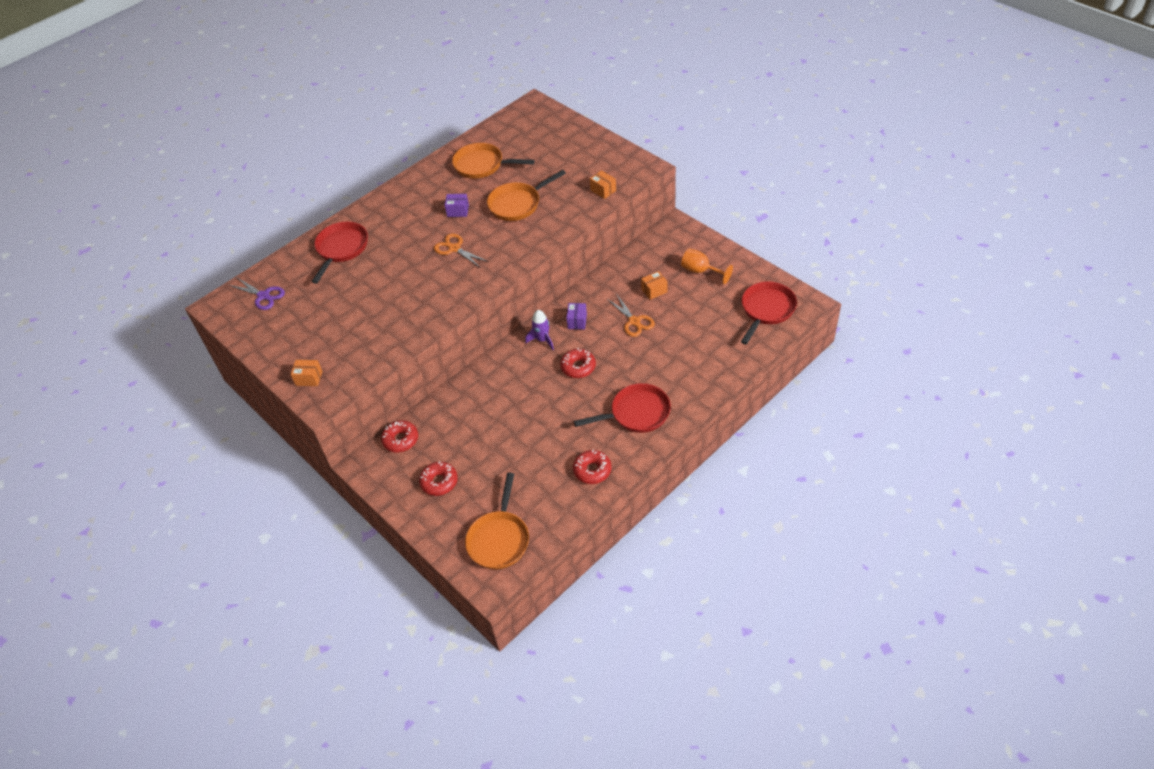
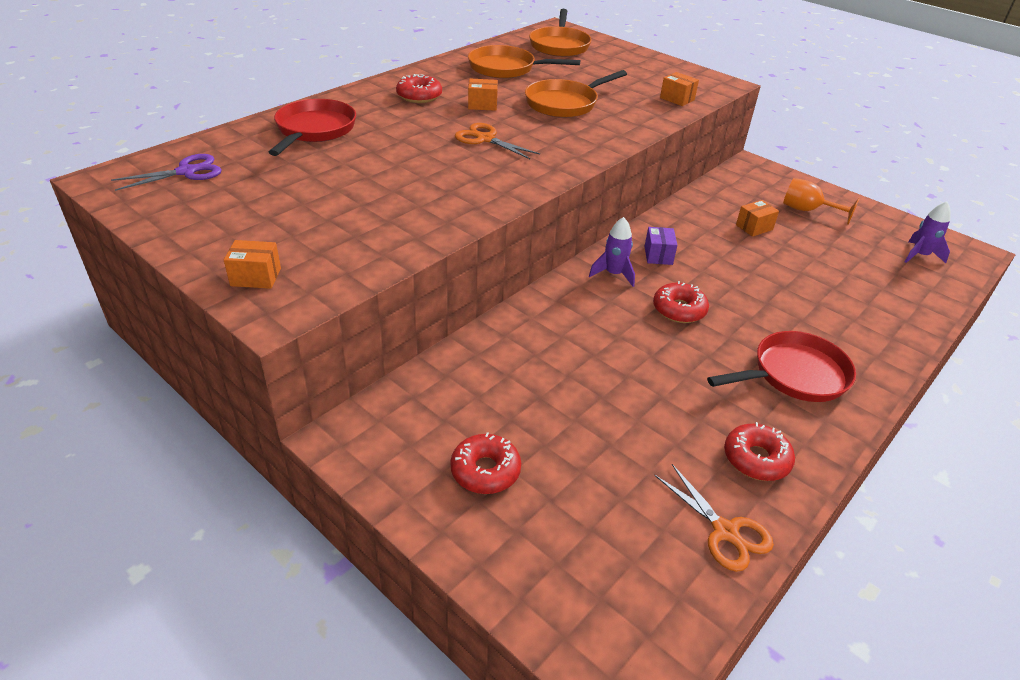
camera: 10 degrees left, 10 degrees down
(263, 296) = (186, 172): purple scissors -> purple scissors turned 60 degrees counterclockwise
(401, 440) = (407, 400): red donut -> red donut (419, 96)
(458, 211) = (482, 105): purple box -> orange box
(499, 539) = (621, 581): orange pan -> orange pan (559, 45)
(634, 321) = (741, 259): orange scissors -> orange scissors (725, 531)
(766, 310) = (920, 255): red pan -> purple rocket

